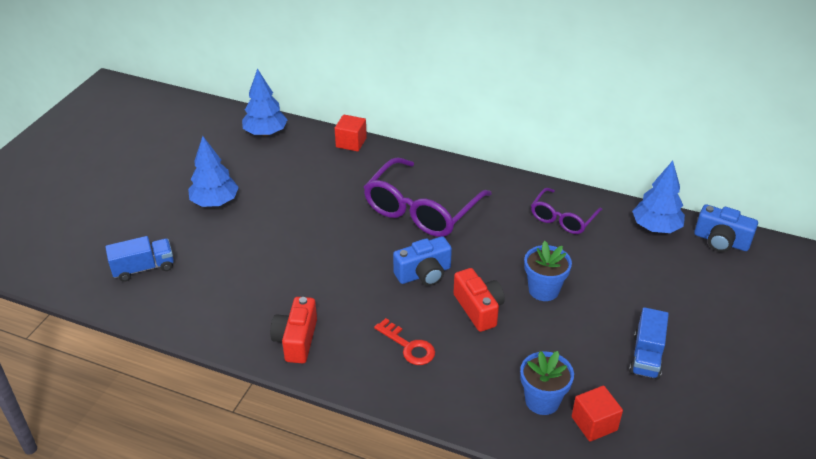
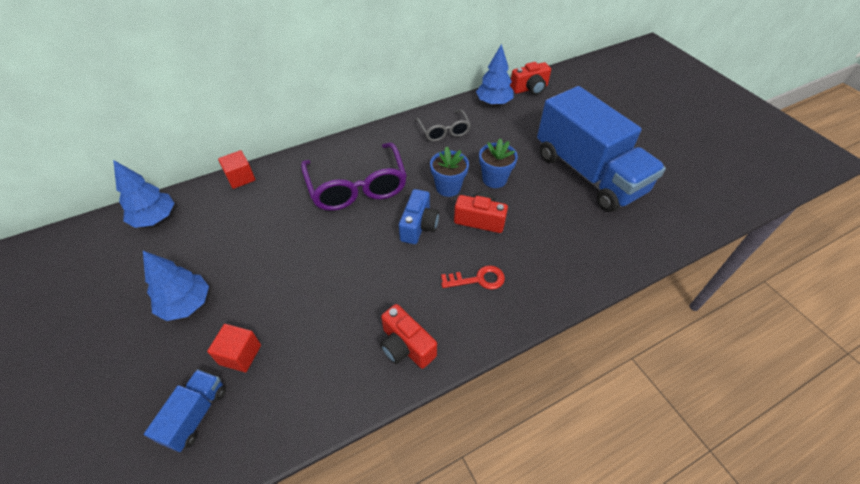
camera: 50 degrees left, 10 degrees up
(542, 401) = (585, 242): blue flower pot -> blue flower pot (448, 187)
(562, 218) = (444, 131): purple glasses -> grey glasses
(594, 423) = (622, 231): red cube -> red cube (240, 354)
(646, 356) = (588, 173): blue truck -> blue truck, size x2.42
(721, 241) = (530, 88): blue camera -> red camera

